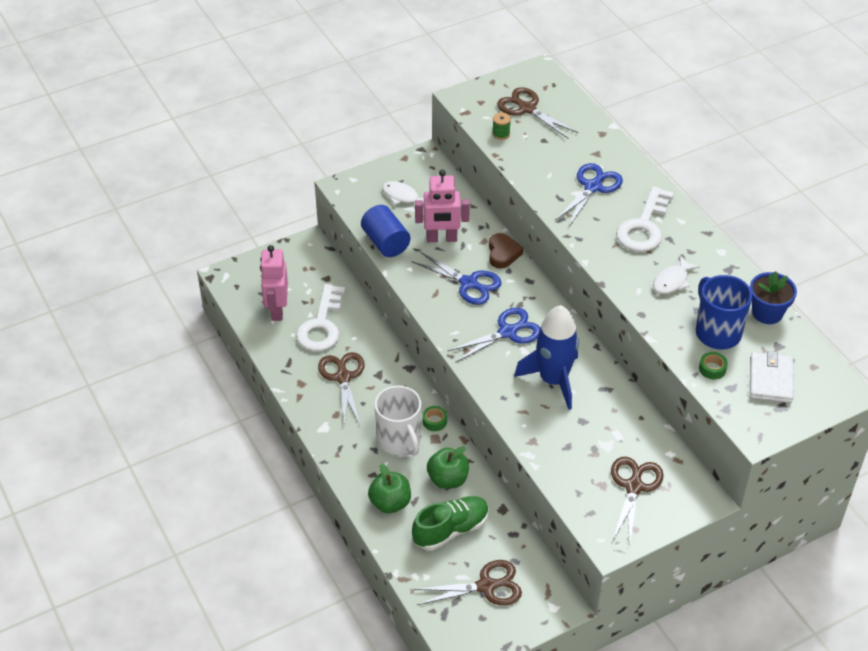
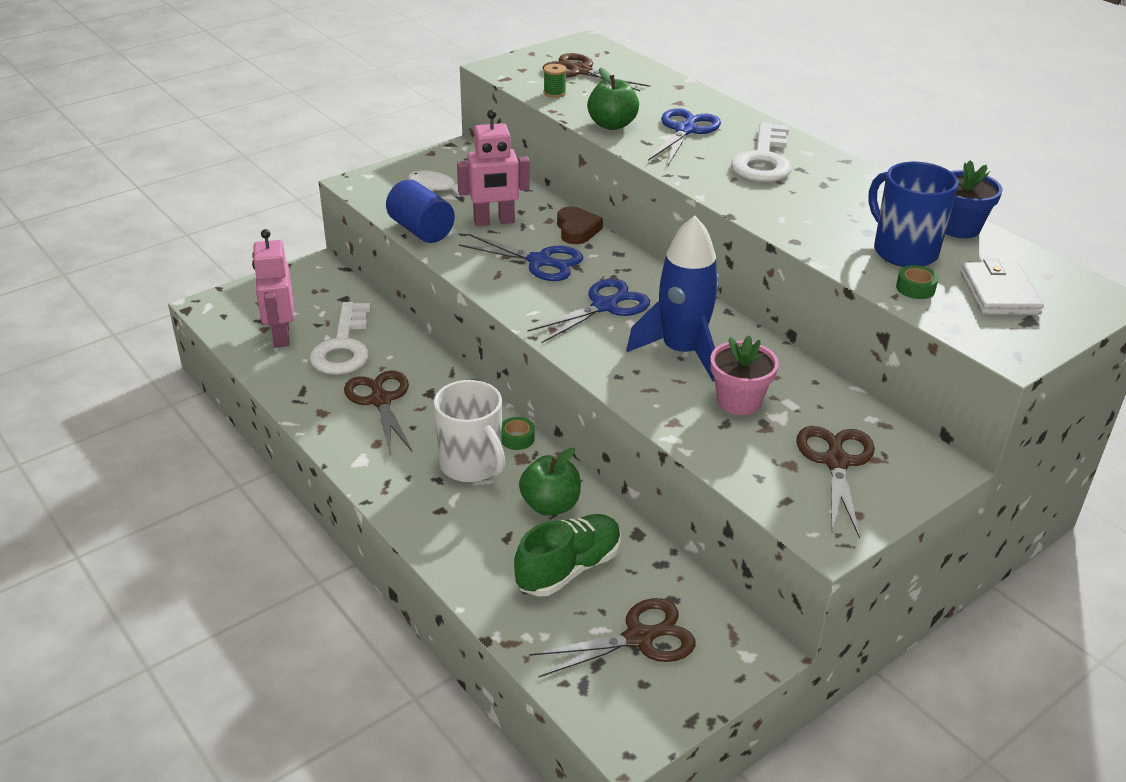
camera: 10 degrees left, 10 degrees down
(390, 503) = (472, 543): green apple -> green apple (612, 125)
(582, 428) = (738, 401): none -> pink flower pot
(672, 281) = (821, 206): white fish -> none

